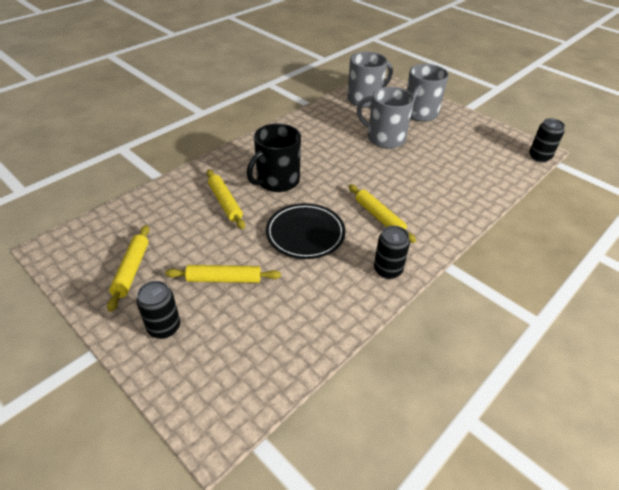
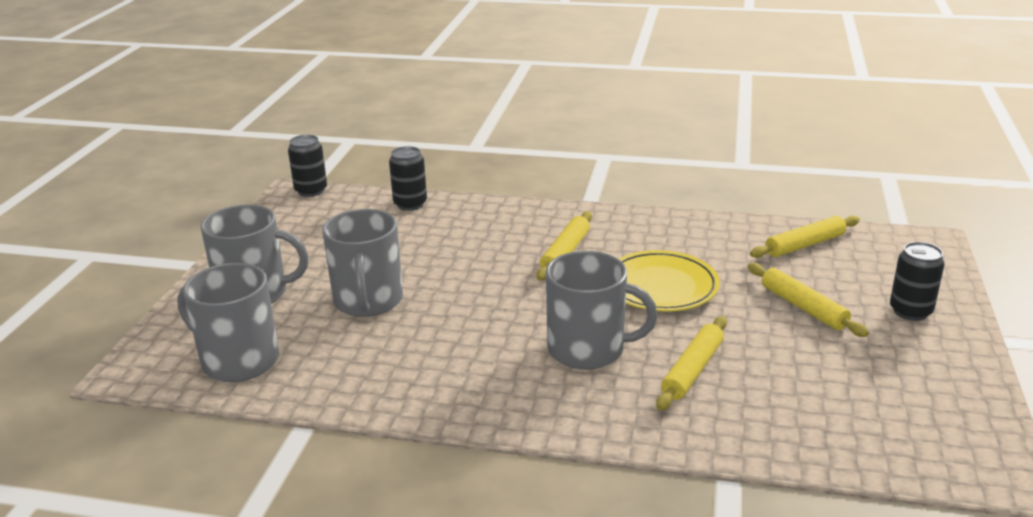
camera: 120 degrees left, 15 degrees down
(131, 270) = (900, 376): yellow rolling pin -> yellow rolling pin (804, 245)
(277, 181) = (588, 349): black mug -> grey mug
(305, 234) = (661, 287): black plate -> yellow plate
(388, 270) = (643, 225): black can -> black can (410, 204)

